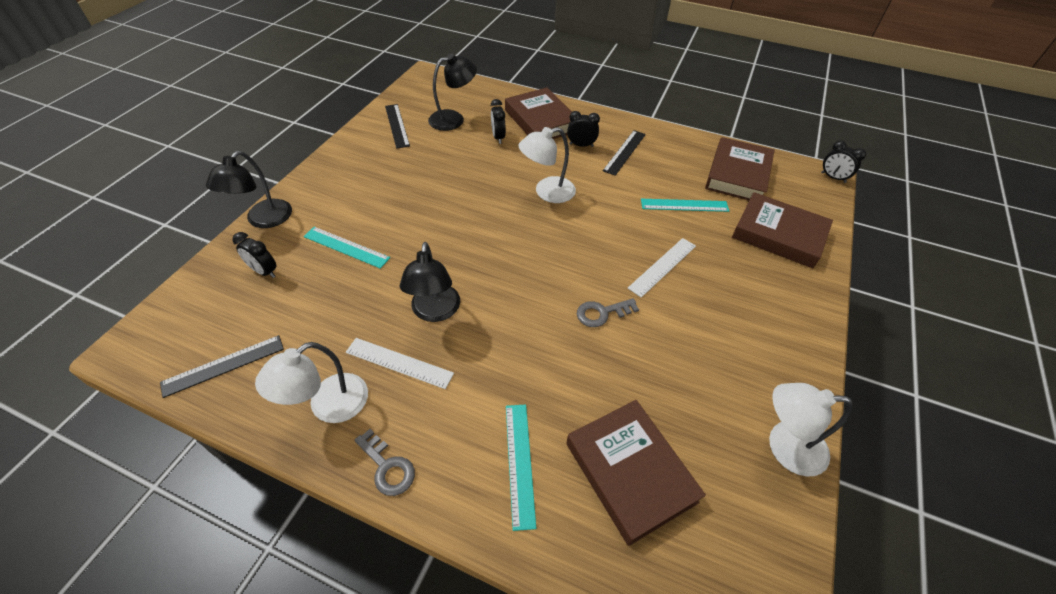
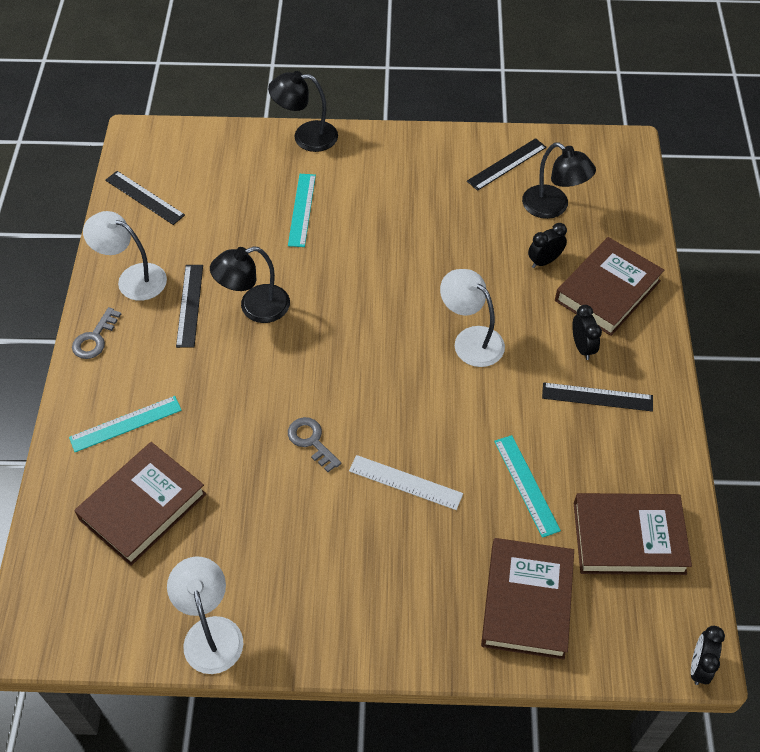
camera: 70 degrees right, 5 degrees up
(264, 271) = (246, 170): black clock -> none
(399, 363) = (189, 305): white ruler -> black ruler

